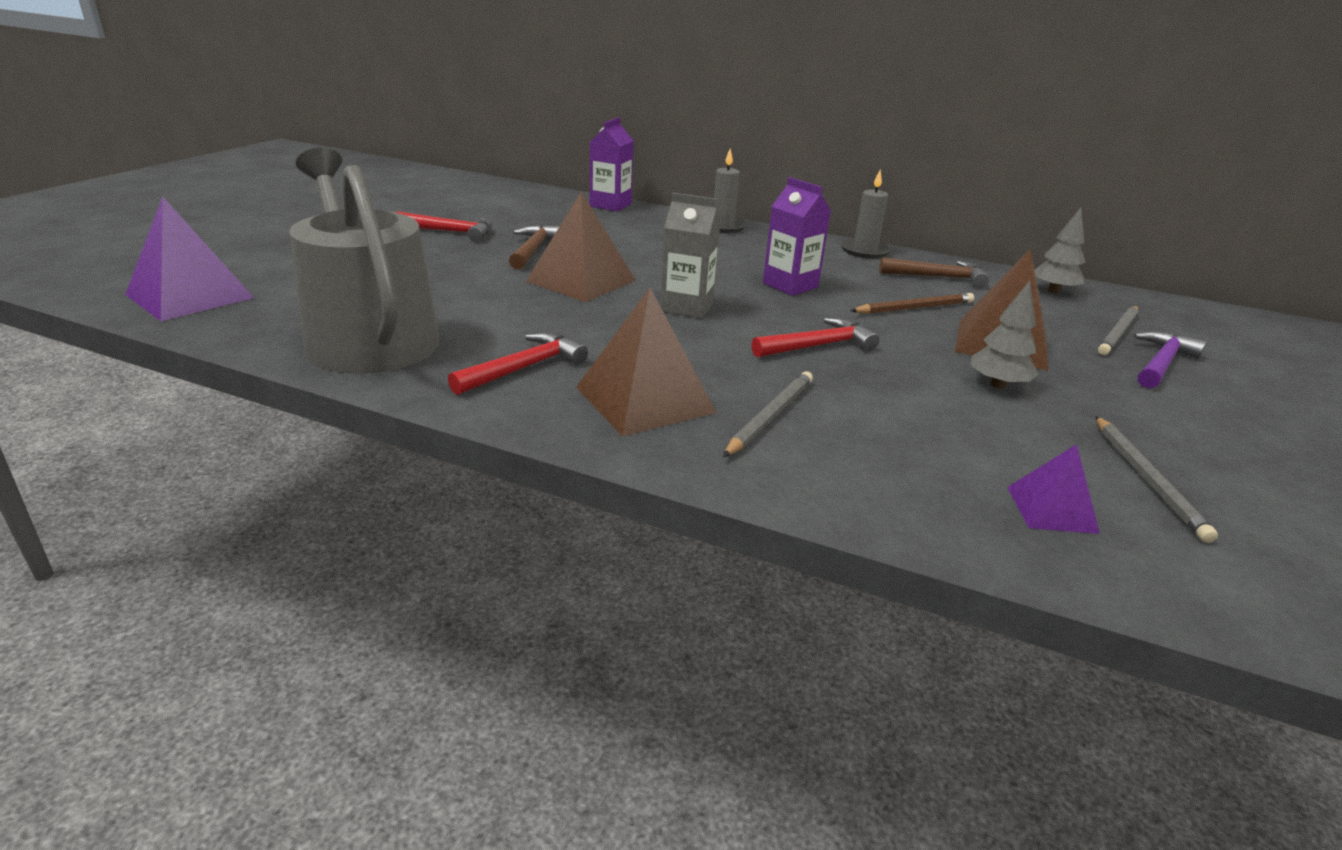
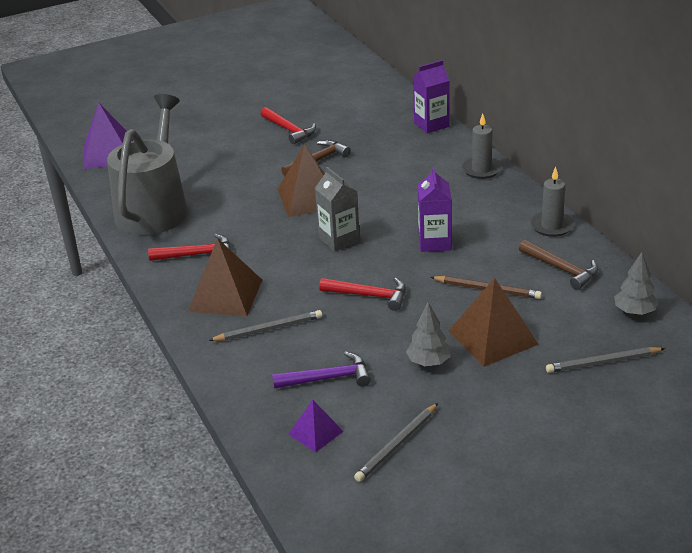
camera: 45 degrees right, 5 degrees up
(1161, 363) = (578, 394): purple hammer -> purple hammer (328, 378)

